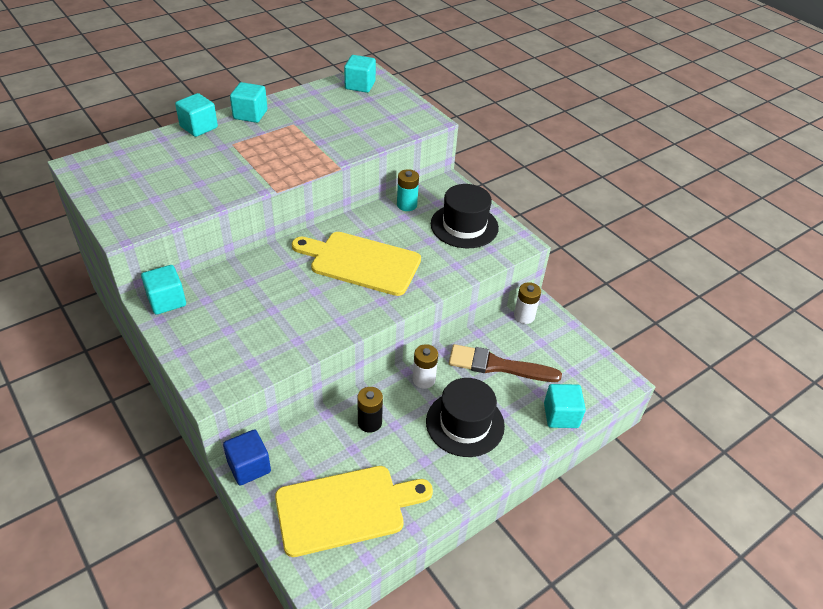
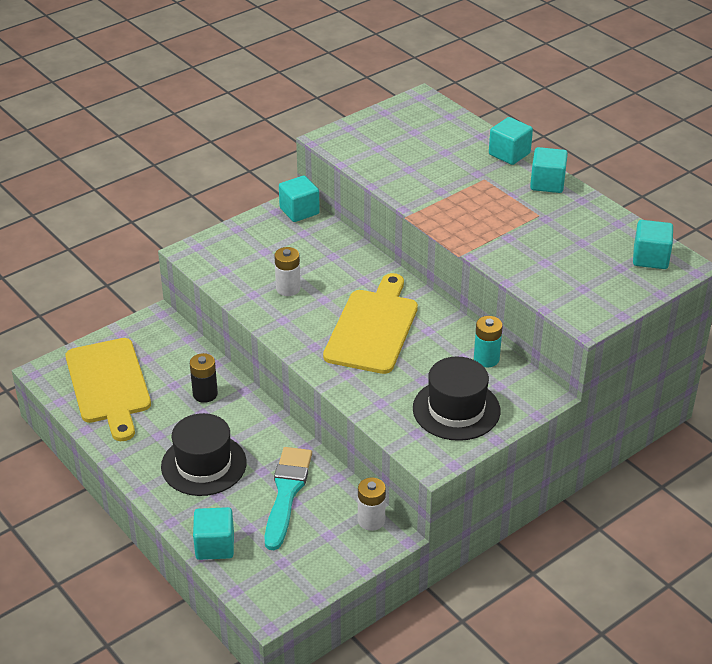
camera: 90 degrees right, 5 degrees down
(249, 466) = (156, 322): blue cube -> none
(423, 379) = (262, 431): white battery -> white battery (288, 288)
(498, 366) = (286, 493): brown brush -> turquoise brush

